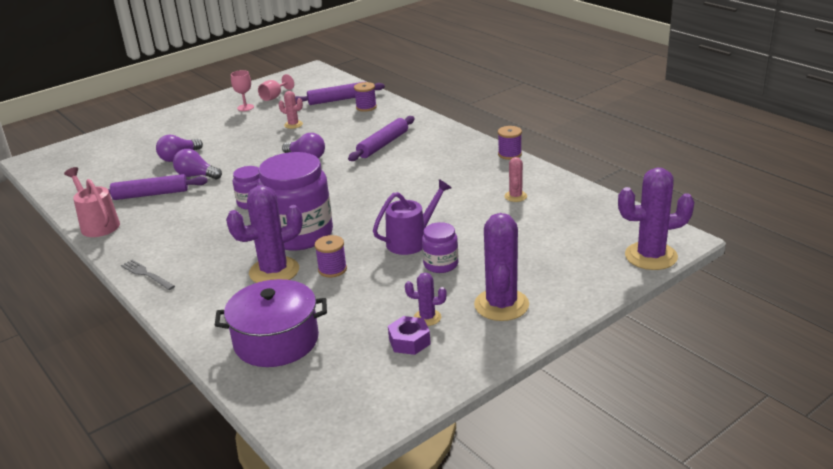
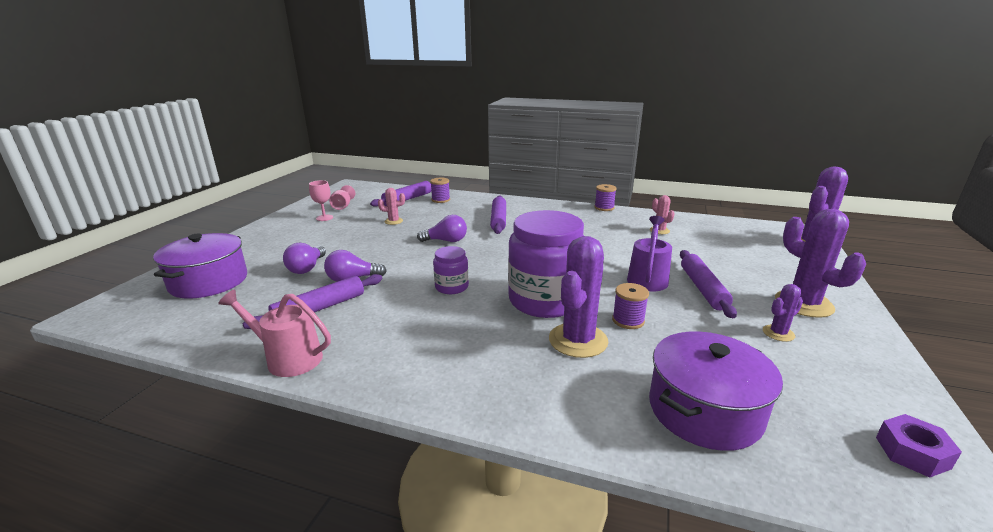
camera: 35 degrees left, 5 degrees down
(111, 152) = (209, 281): none -> purple pot
(146, 274) = (438, 394): grey fork -> none
(409, 341) = (807, 359): purple nut -> purple nut (912, 452)
(441, 264) = (703, 288): purple jar -> purple rolling pin

